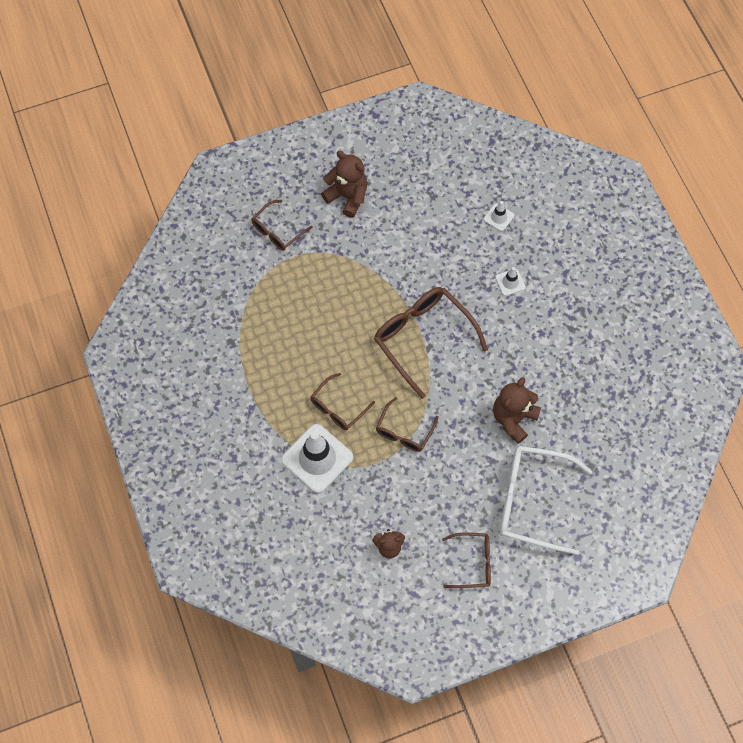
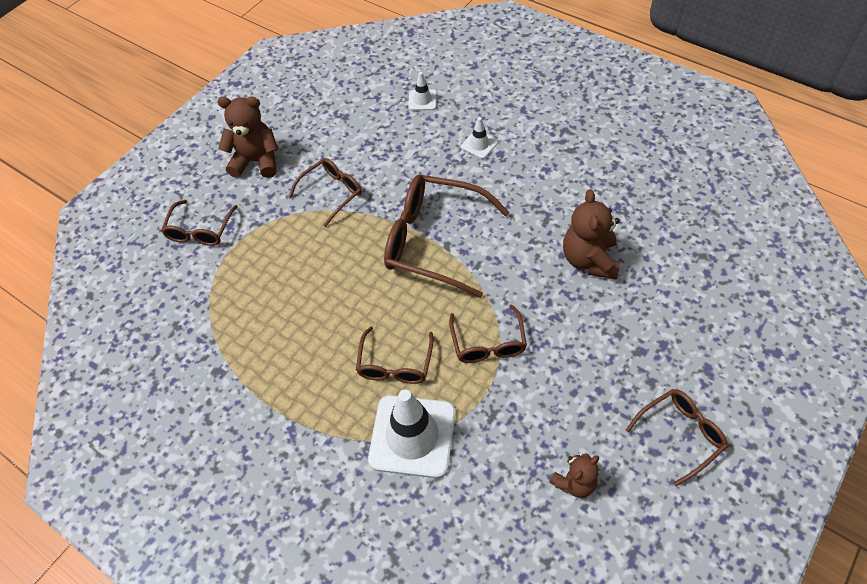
camera: 30 degrees left, 10 degrees down
(381, 257) = (332, 193): none -> brown glasses
(532, 501) = (680, 327): white glasses -> none

